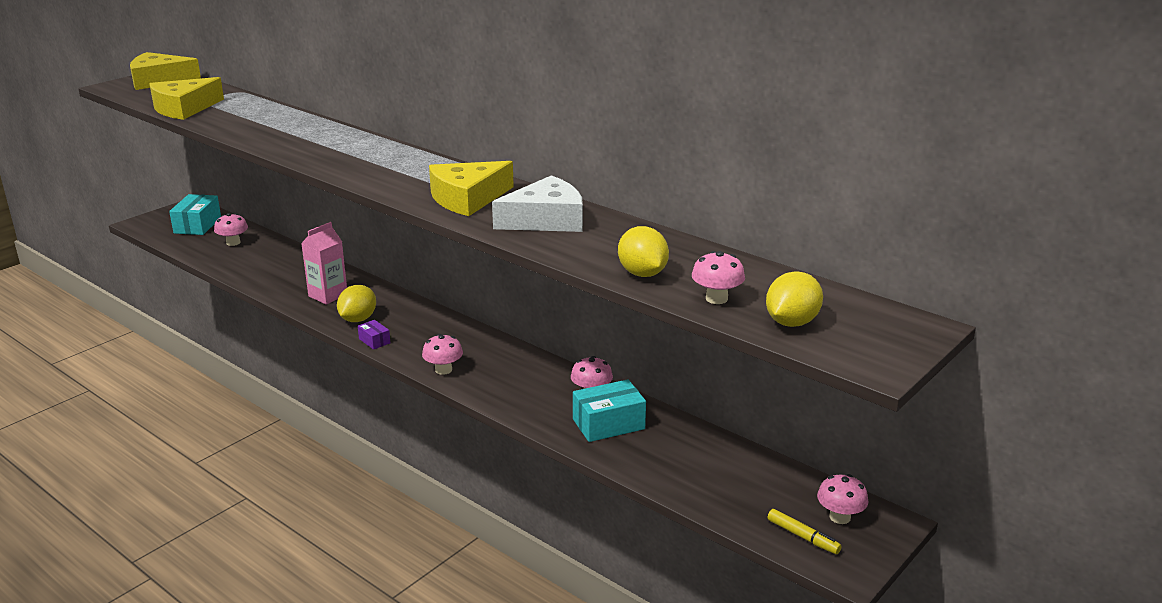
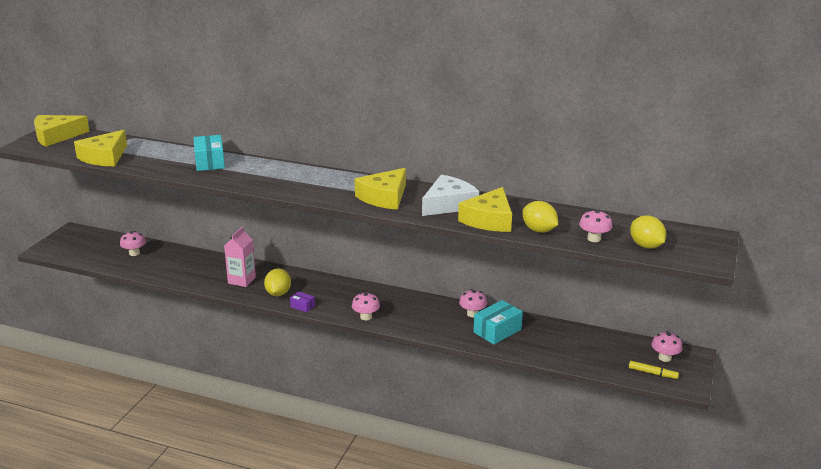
camera: 20 degrees left, 0 degrees up
(197, 225) = (93, 244): turquoise box -> turquoise box (210, 162)
(583, 248) = (489, 220): none -> yellow cheese
(791, 322) = (646, 246): yellow lemon -> yellow lemon turned 45 degrees counterclockwise

